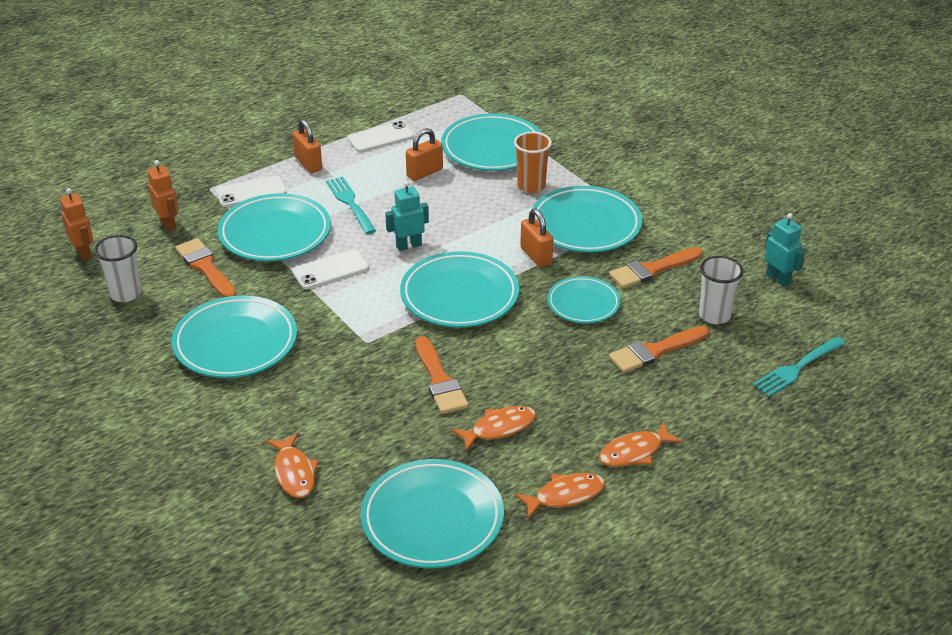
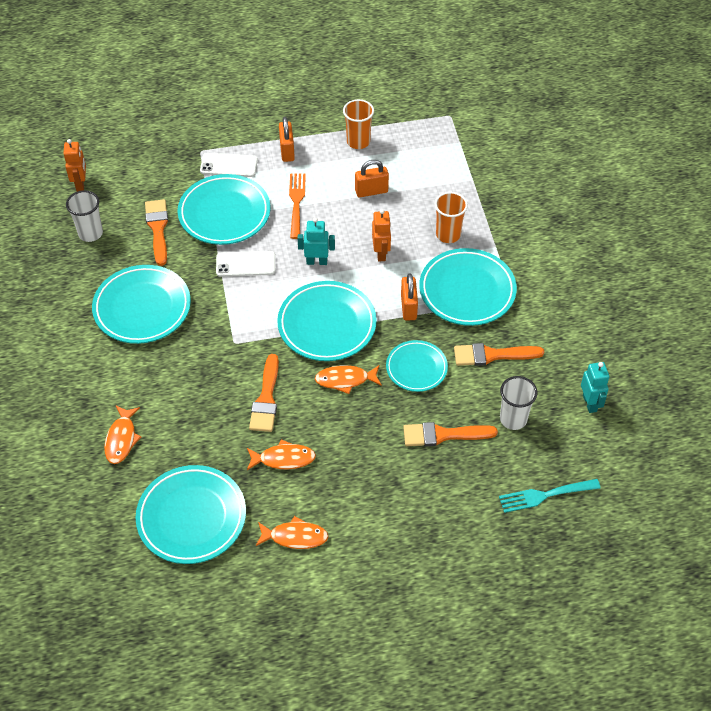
camera: 25 degrees right, 15 degrees up
(168, 224) = (152, 177): orange robot -> orange robot (381, 253)
(350, 203) = (296, 203): turquoise fork -> orange fork
(380, 137) = (358, 142): white phone -> orange cup
(492, 148) = (441, 184): turquoise plate -> none
(635, 452) = (369, 520): orange fish -> orange fish (345, 380)

